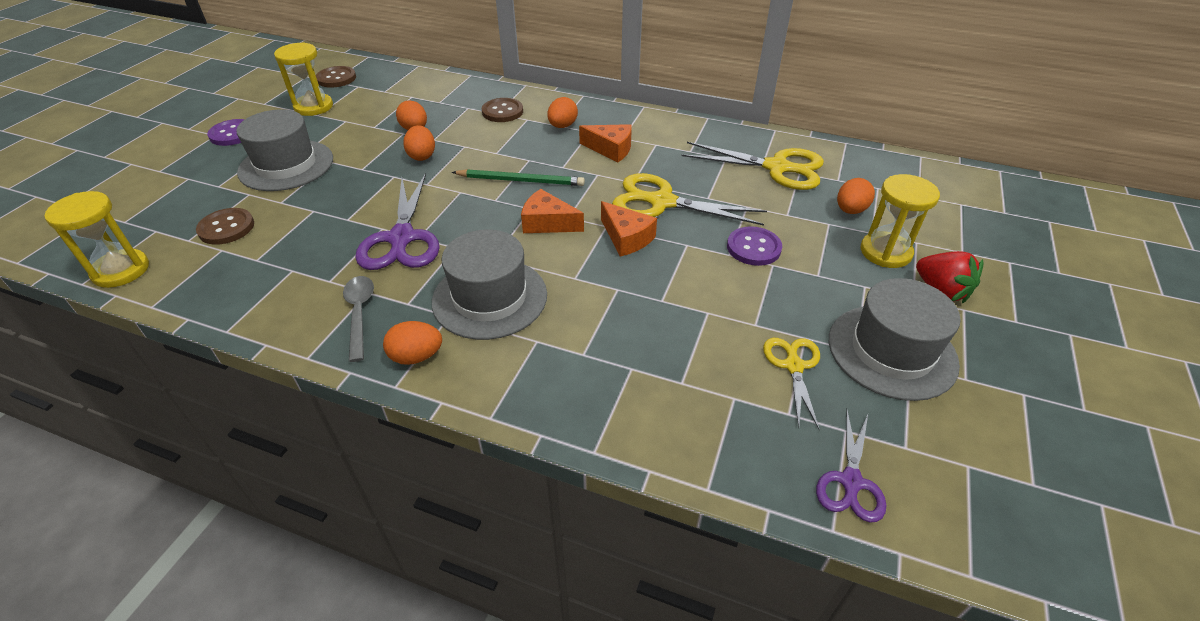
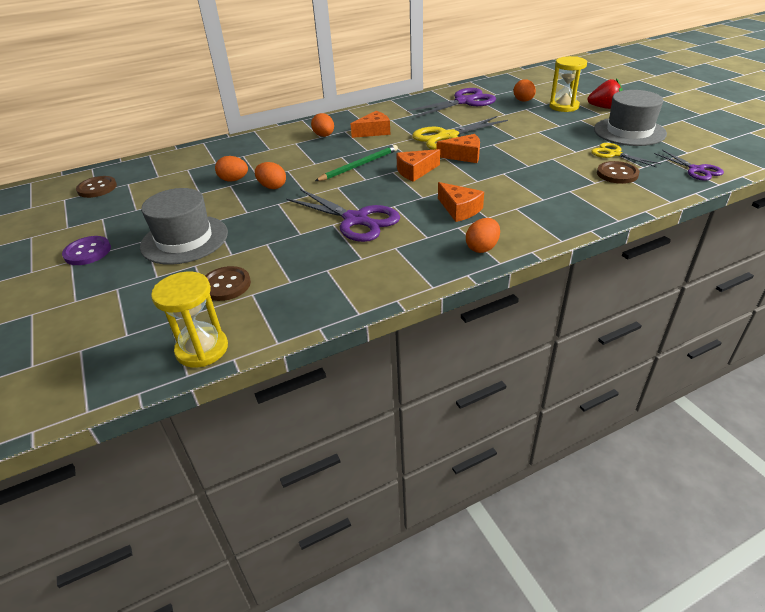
camera: 45 degrees left, 5 degrees down
(313, 107) = (120, 208): yellow hourglass -> none
(359, 314) = (414, 256): grey spoon -> none
(490, 298) = (459, 209): grey hat -> orange cheese
(502, 112) = (271, 147): brown button -> brown button (617, 174)
(753, 248) = (519, 130): purple button -> none
(778, 168) = (464, 101): yellow scissors -> purple scissors

